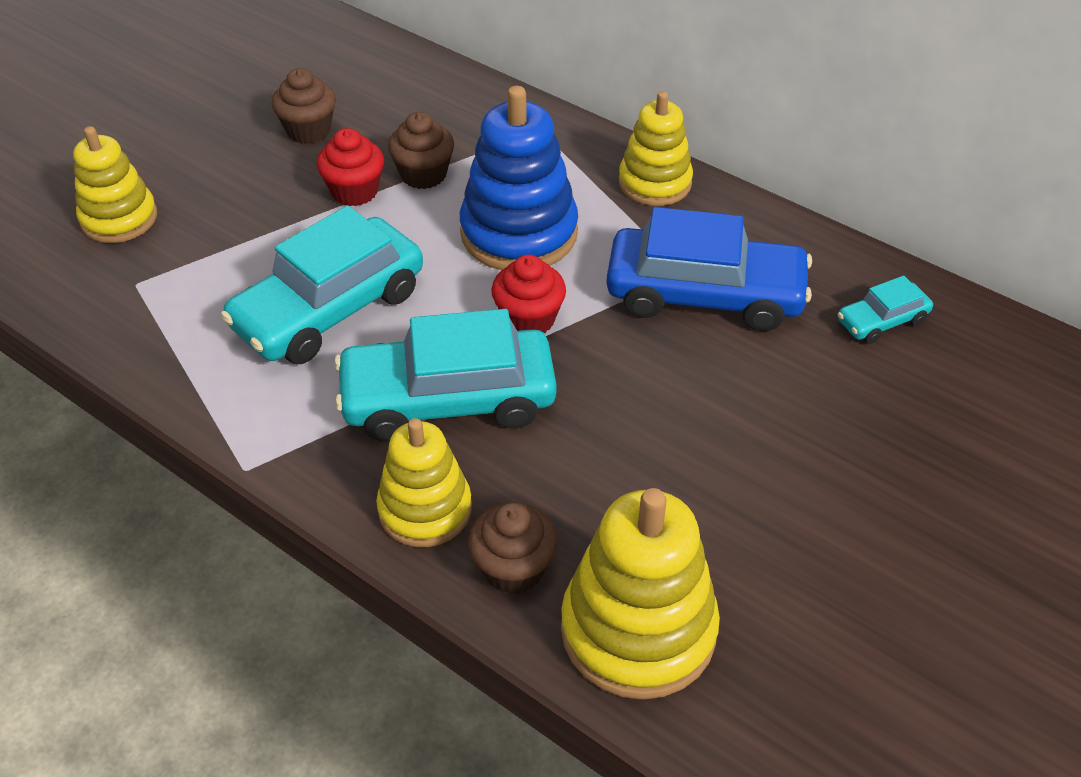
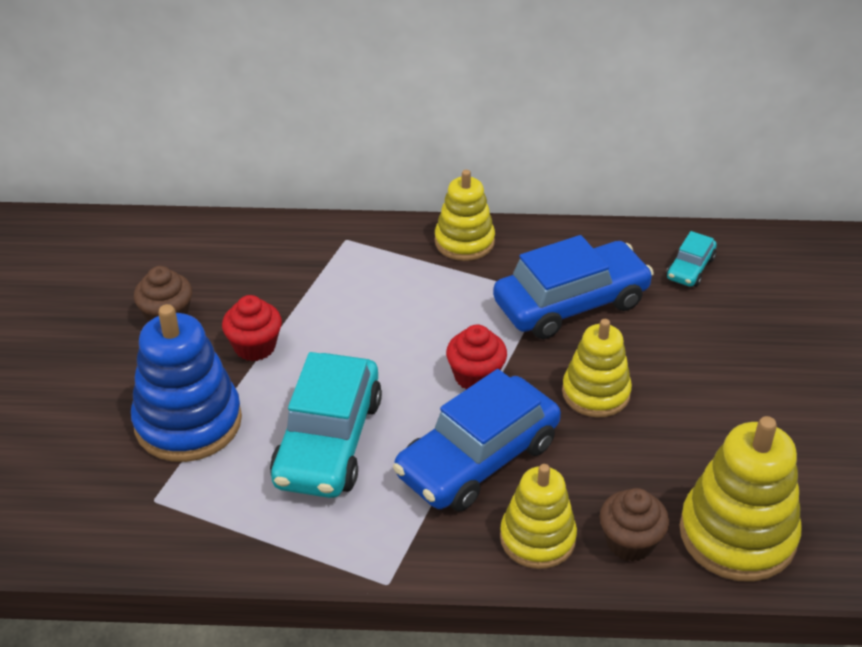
camera: 35 degrees left, 5 degrees down
(119, 218) = (82, 458): yellow stacking toy -> yellow stacking toy (596, 393)
(423, 174) = (294, 310): brown cupcake -> none
(448, 400) = (478, 459): turquoise car -> blue car
(519, 233) = (408, 320): blue stacking toy -> blue stacking toy (188, 422)

